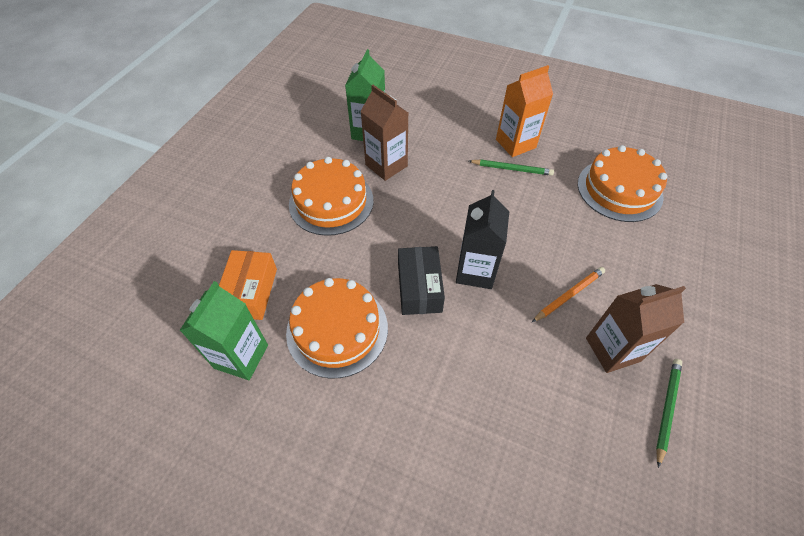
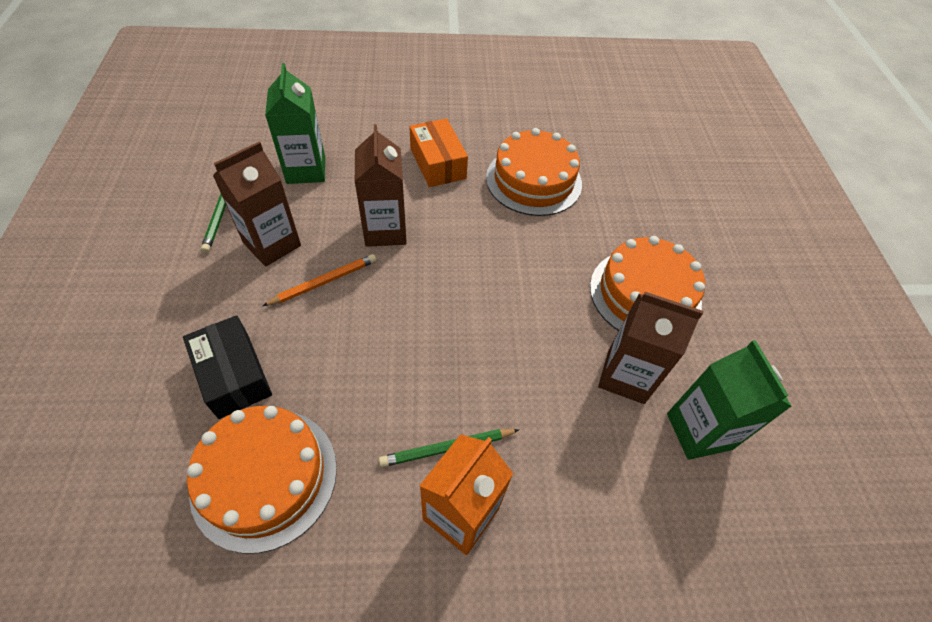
camera: 150 degrees right, 0 degrees up
(241, 356) = (590, 142): green carton -> green carton (306, 170)
(250, 292) = (631, 183): orange box -> orange box (437, 163)
(419, 287) = (484, 236): black box -> black box (234, 375)
(475, 271) = (435, 272): black carton -> none
(504, 326) = (385, 230): none -> brown carton
(569, 295) = (324, 282): orange pencil -> orange pencil turned 150 degrees counterclockwise

